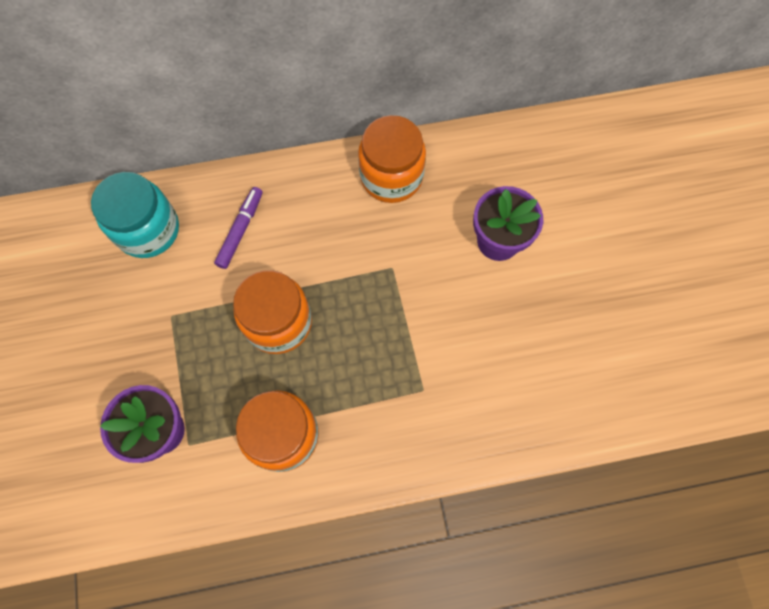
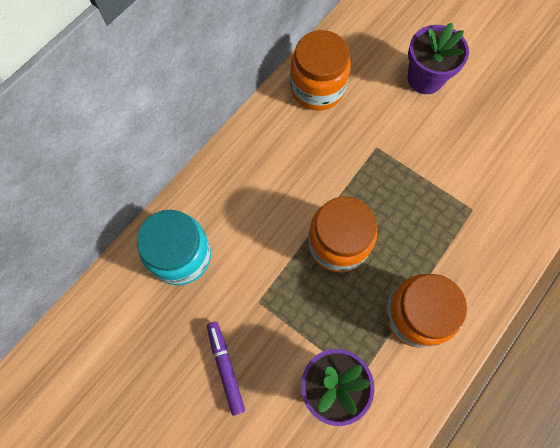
camera: 40 degrees left, 0 degrees up
(241, 230) = (249, 202): purple marker -> purple marker (225, 367)

